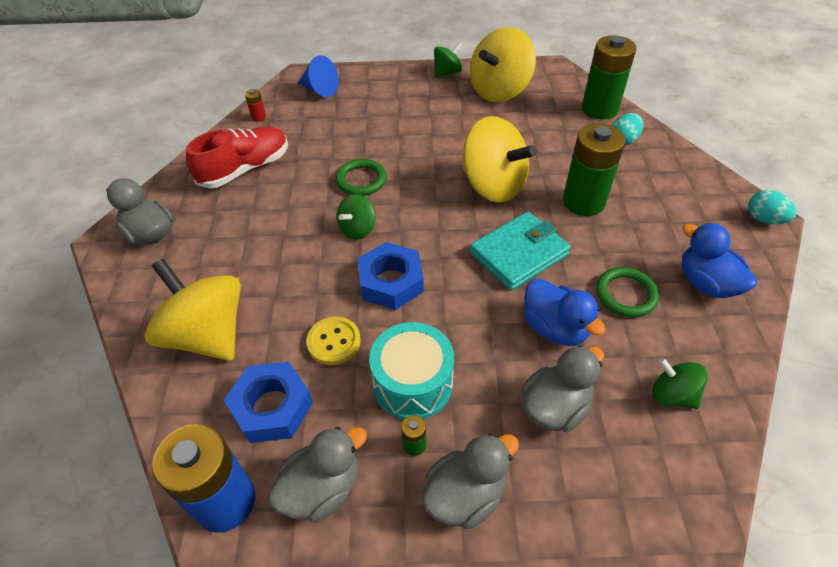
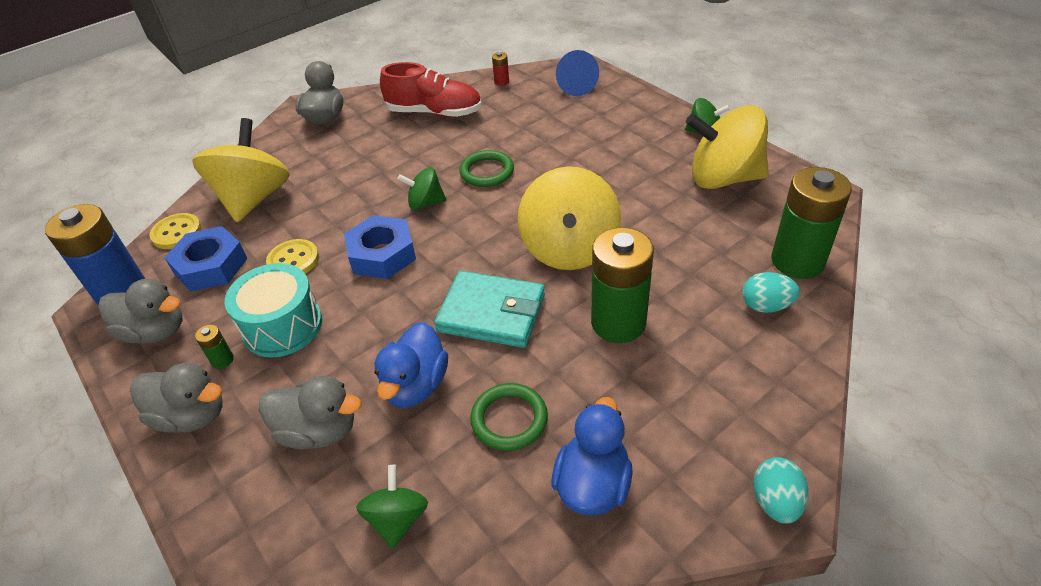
camera: 55 degrees right, 5 degrees down
(183, 418) = (177, 233): none -> yellow button

